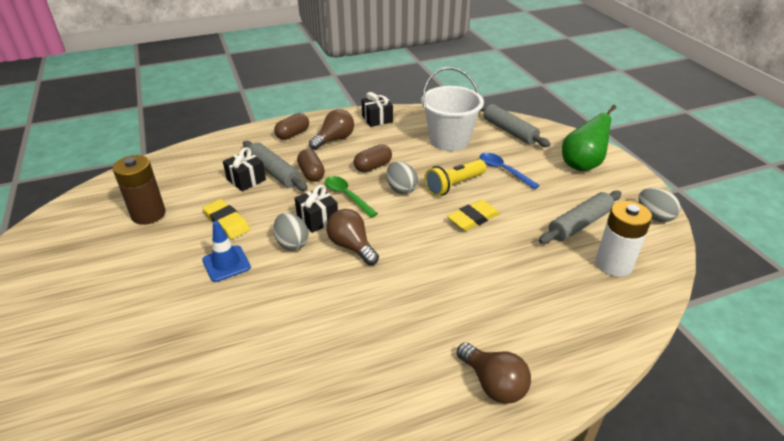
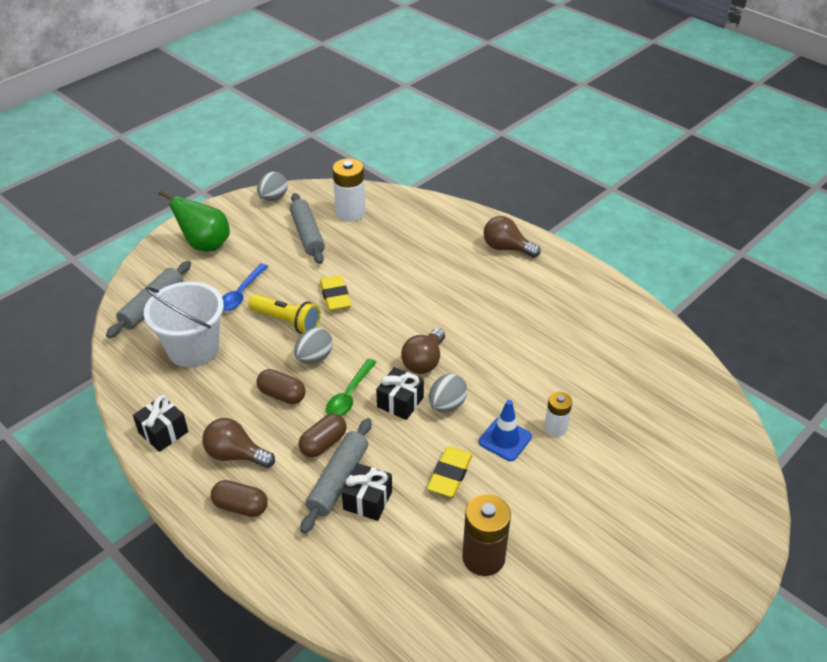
camera: 115 degrees left, 5 degrees up
(205, 302) = (555, 427): none -> white battery
(473, 218) = (335, 296): yellow eraser -> yellow eraser turned 45 degrees clockwise
(493, 384) = (506, 248): brown light bulb -> brown light bulb turned 90 degrees counterclockwise
(579, 224) = (307, 234): grey rolling pin -> grey rolling pin turned 45 degrees clockwise

